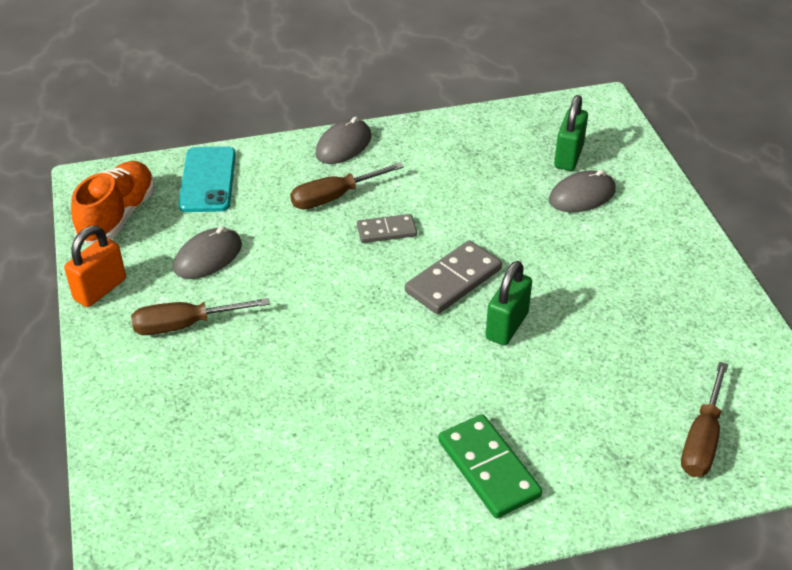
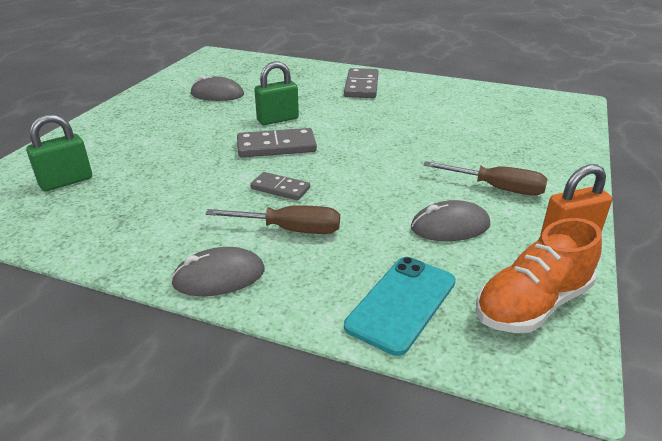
camera: 145 degrees left, 10 degrees down
(488, 468) = (361, 86): green domino -> grey domino
(582, 196) = (113, 156): grey mouse -> grey mouse (217, 94)
(702, 440) = (255, 67): brown screwdriver -> none

